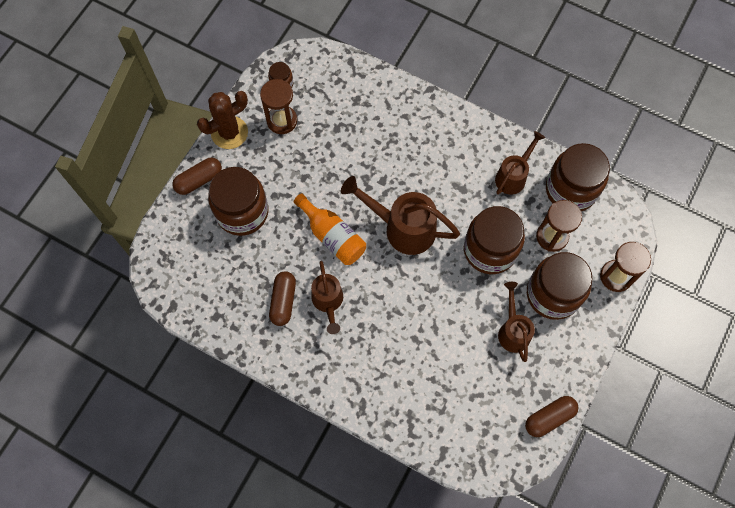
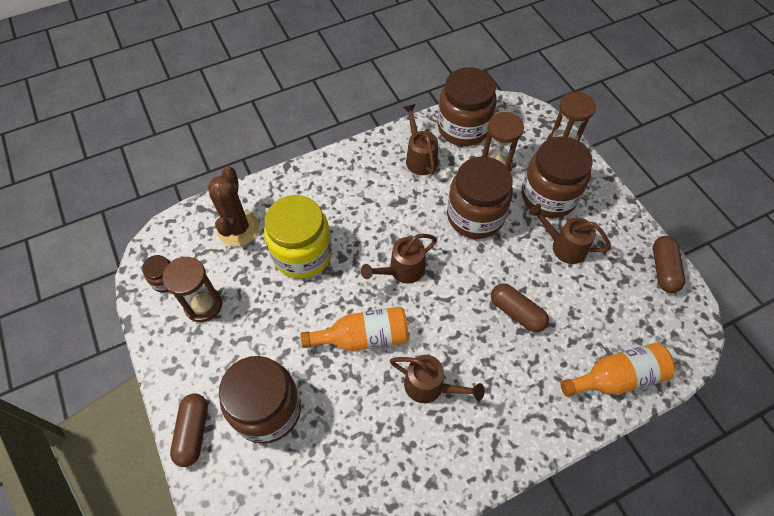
camera: 55 degrees left, 10 degrees down
(229, 133) = (169, 364): brown cactus -> brown cactus (238, 228)
(283, 301) = (398, 432): brown capsule -> brown capsule (516, 312)
(365, 153) = (302, 254): none -> yellow jar
(402, 228) = (402, 270): brown watering can -> brown watering can, size x0.63
(425, 425) = (616, 377): none -> orange bottle

